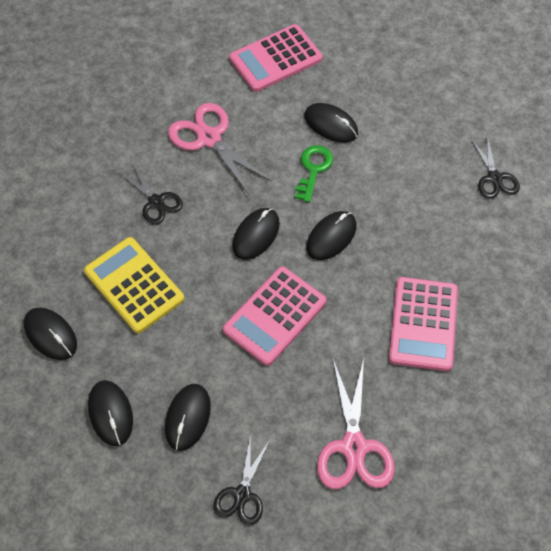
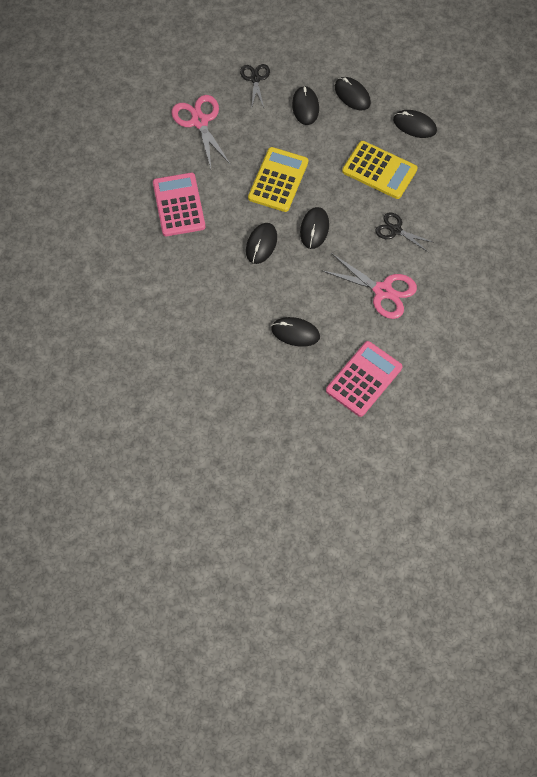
camera: 160 degrees right, 5 degrees up
(275, 316) = (278, 180): pink calculator -> yellow calculator
(313, 169) = (294, 291): green key -> none
(494, 178) = (156, 328): black scissors -> none

